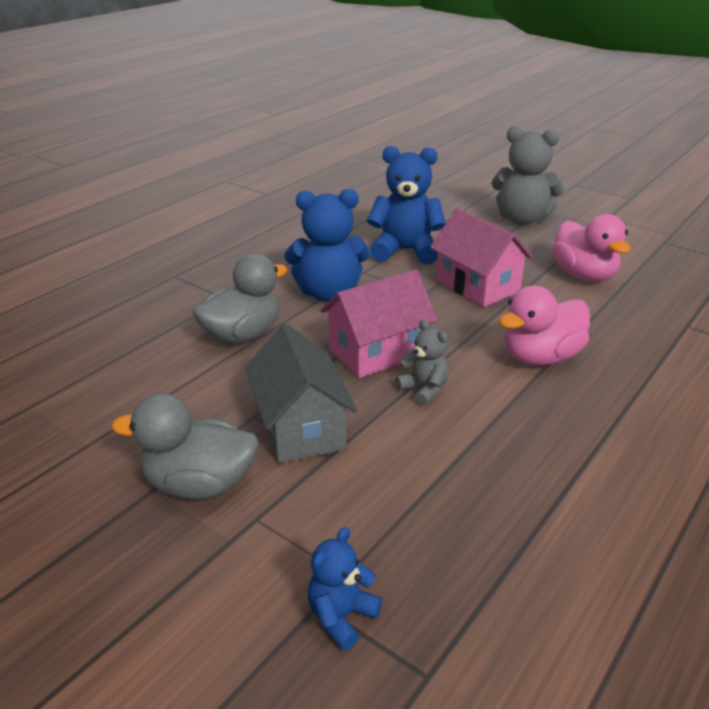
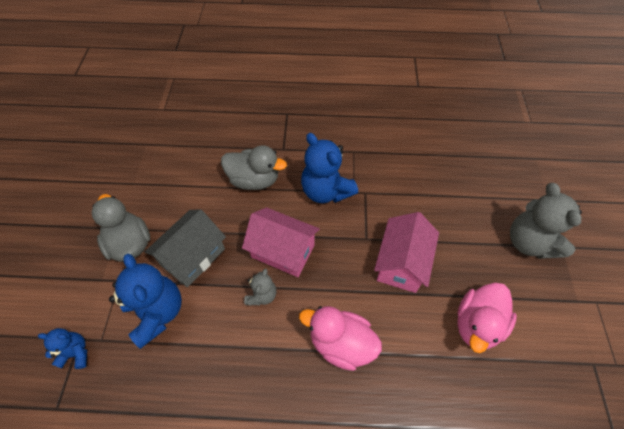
camera: 55 degrees right, 25 degrees up
(405, 251) = (412, 198): blue teddy bear -> blue teddy bear (157, 313)

